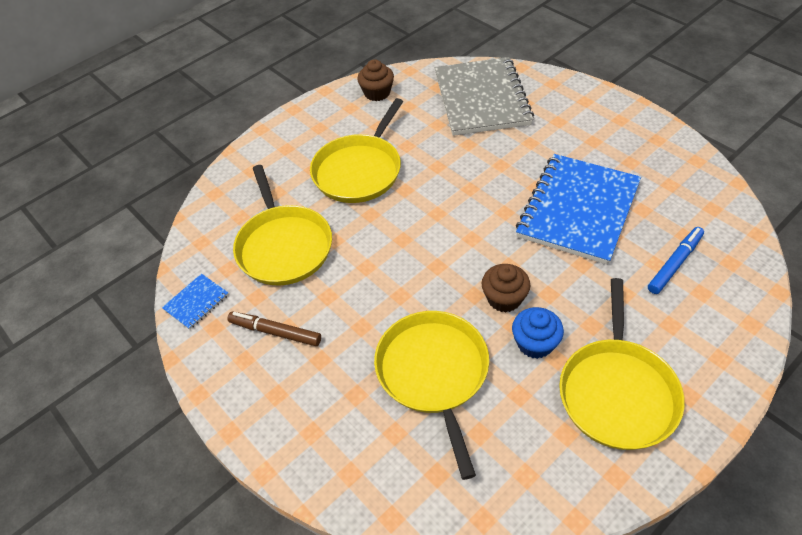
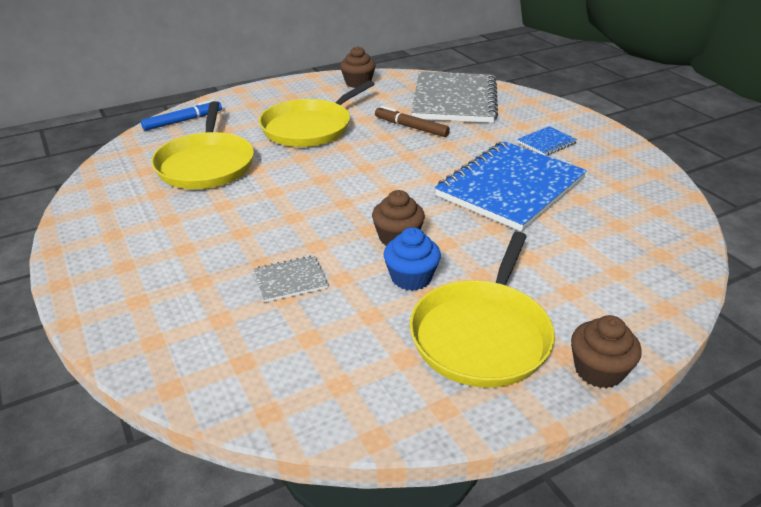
camera: 10 degrees right, 15 degrees down
(196, 302) = (99, 188): blue notebook -> blue notebook (546, 143)
(275, 332) = (156, 221): brown marker -> brown marker (411, 127)
(433, 373) = (290, 280): yellow pan -> grey notebook
(674, 263) = (597, 244): blue marker -> blue marker (183, 121)
(719, 405) = (598, 370): none -> brown cupcake

